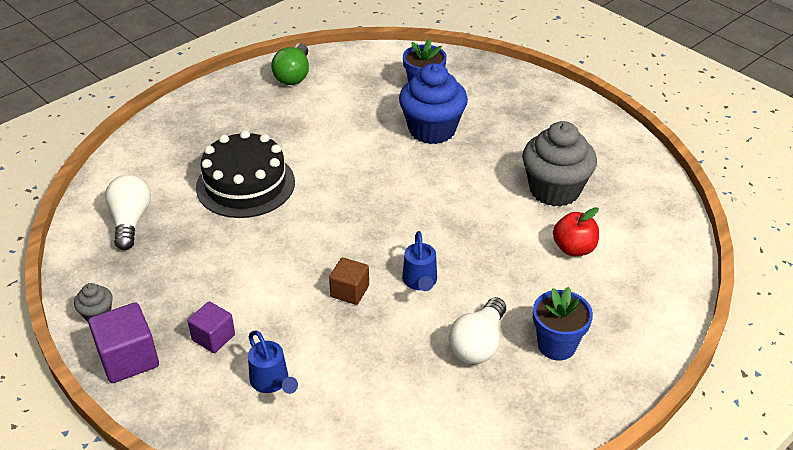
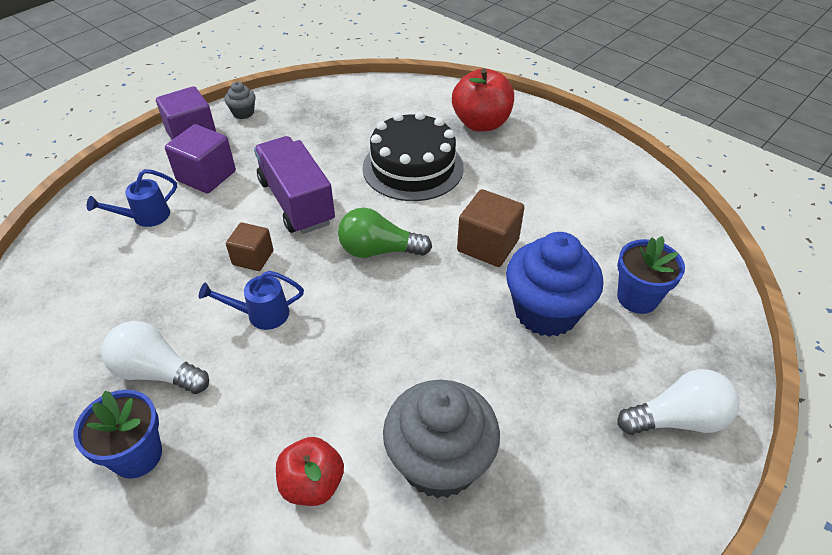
camera: 85 degrees right, 5 degrees up
(130, 221) = (355, 110): white light bulb -> white light bulb (677, 419)
(191, 136) = (481, 123): none -> red apple
(213, 337) = (206, 176): purple cube -> purple cube, size x1.55
(276, 264) = (296, 202): none -> purple truck
(293, 75) = (615, 178): green light bulb -> green light bulb (379, 250)
(359, 149) = (488, 245): none -> brown cube

